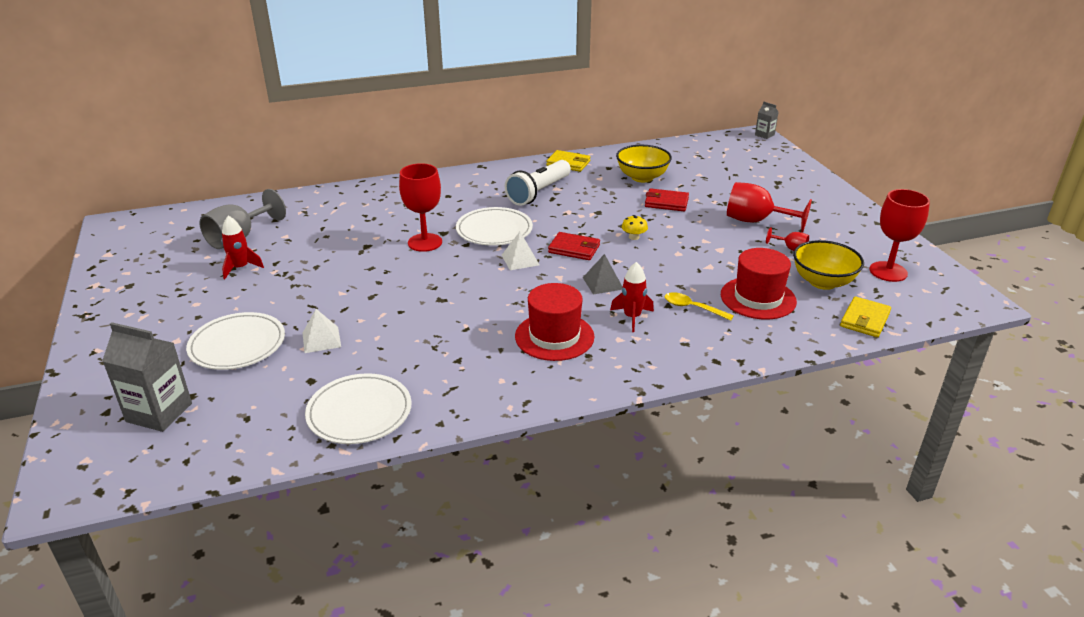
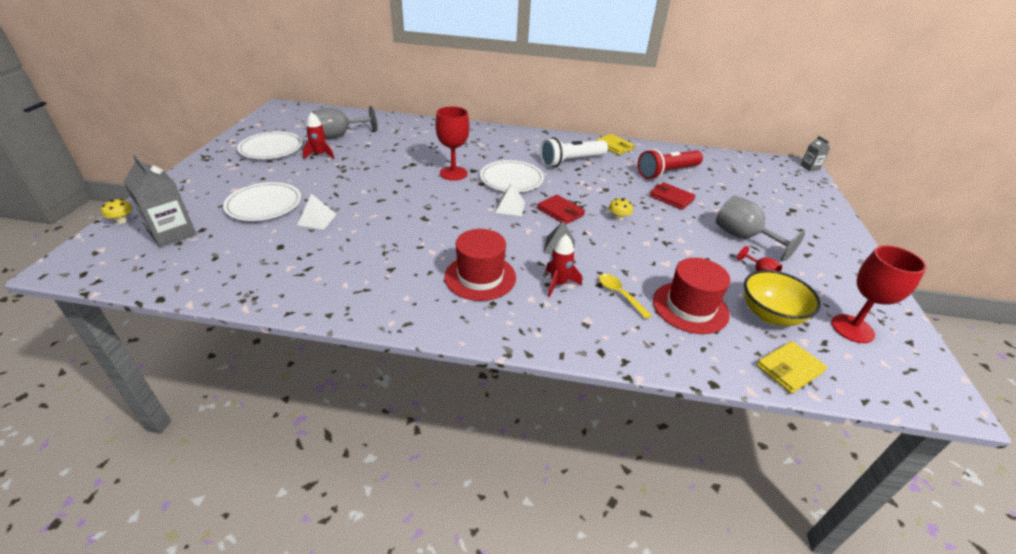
camera: 25 degrees right, 5 degrees up
(69, 421) = (122, 220): none -> yellow mushroom
(359, 412) = (285, 283): white plate -> white plate (271, 148)
(642, 177) = (667, 172): yellow bowl -> red flashlight
(756, 221) = (743, 237): red goblet -> grey goblet

